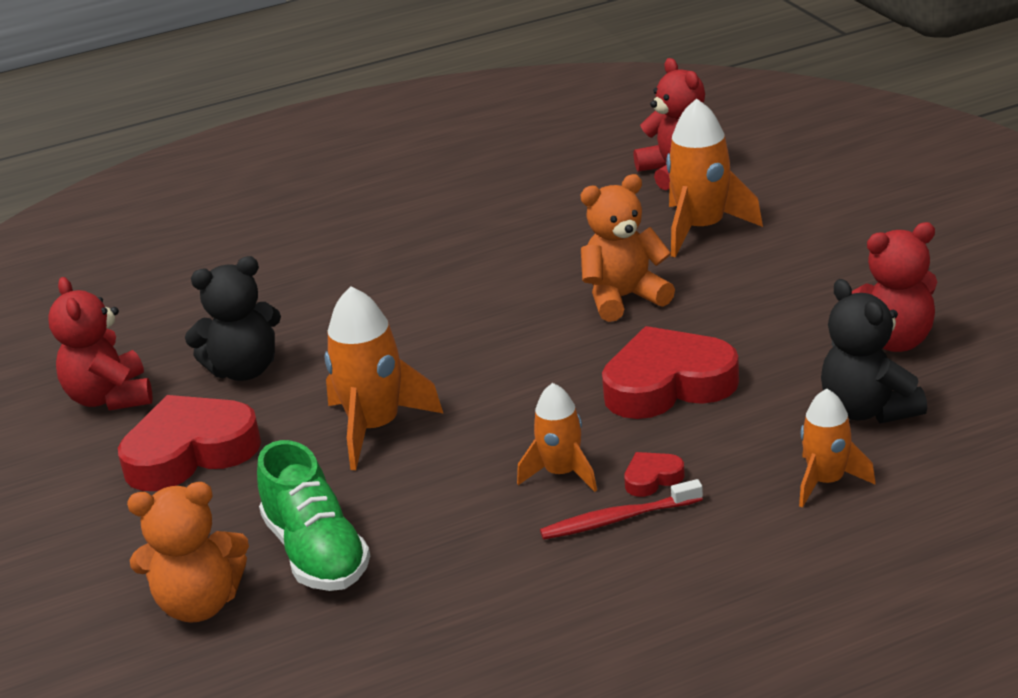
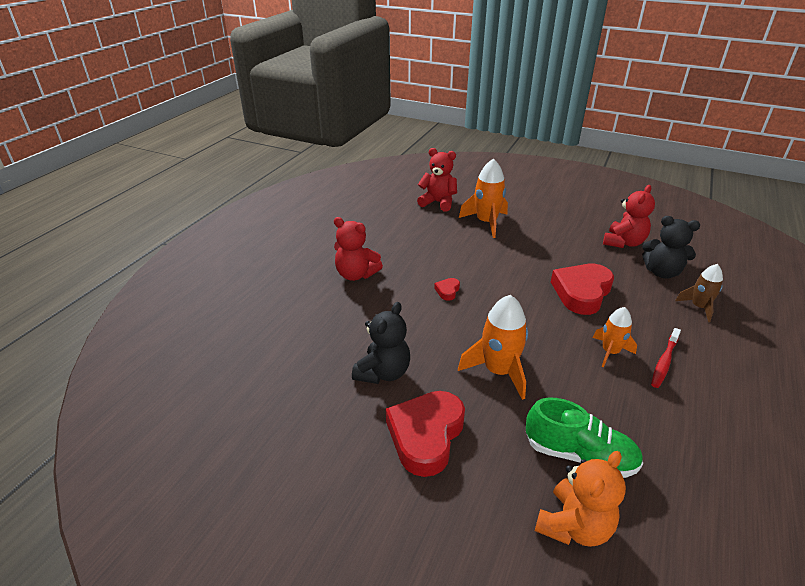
camera: 45 degrees left, 5 degrees up
(110, 398) = (327, 427): red teddy bear -> red teddy bear (356, 274)
(624, 298) = (504, 262): orange teddy bear -> none
(652, 478) = (644, 336): red heart -> red heart (447, 291)
(826, 481) = (698, 307): orange rocket -> brown rocket

